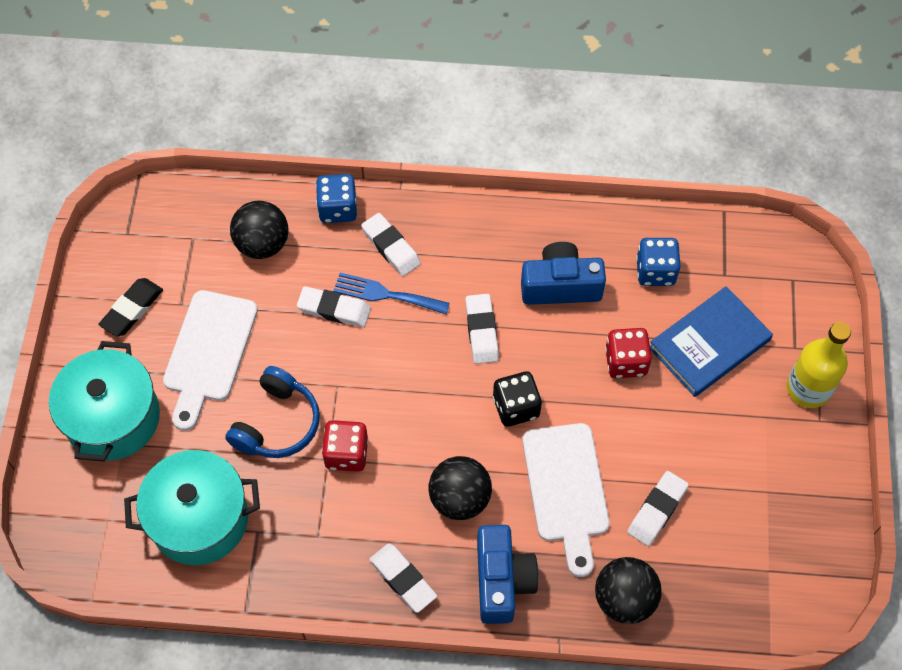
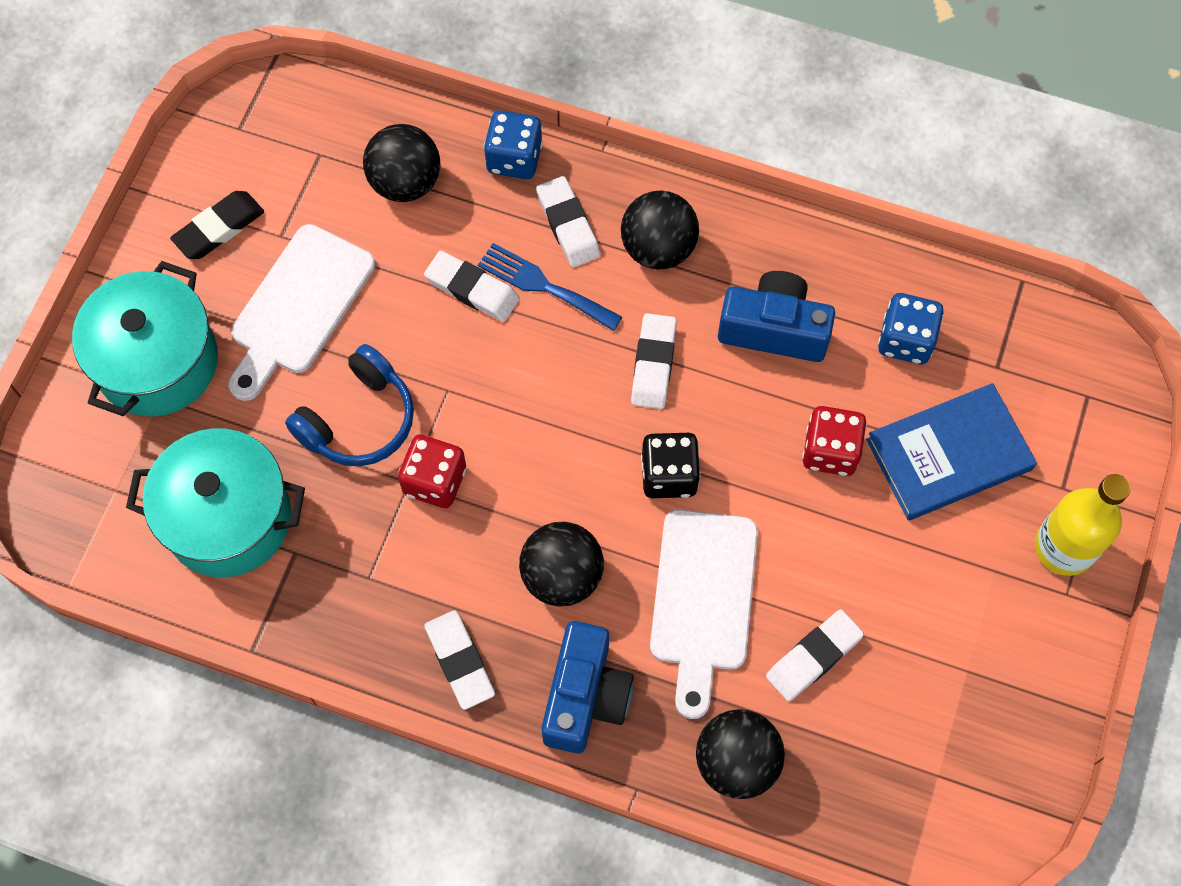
camera: 15 degrees right, 5 degrees up
(461, 248) = (658, 248): none -> black ball

